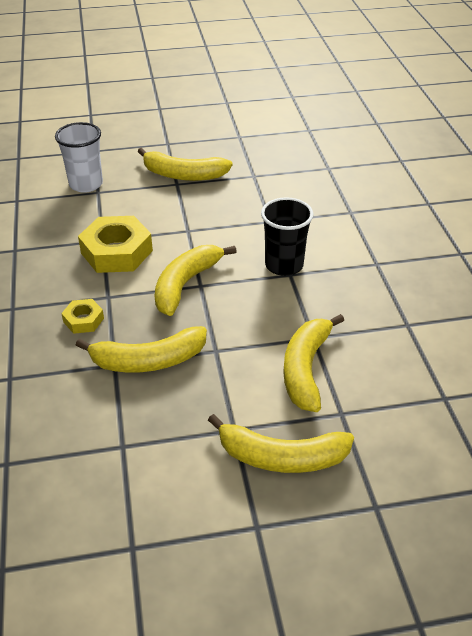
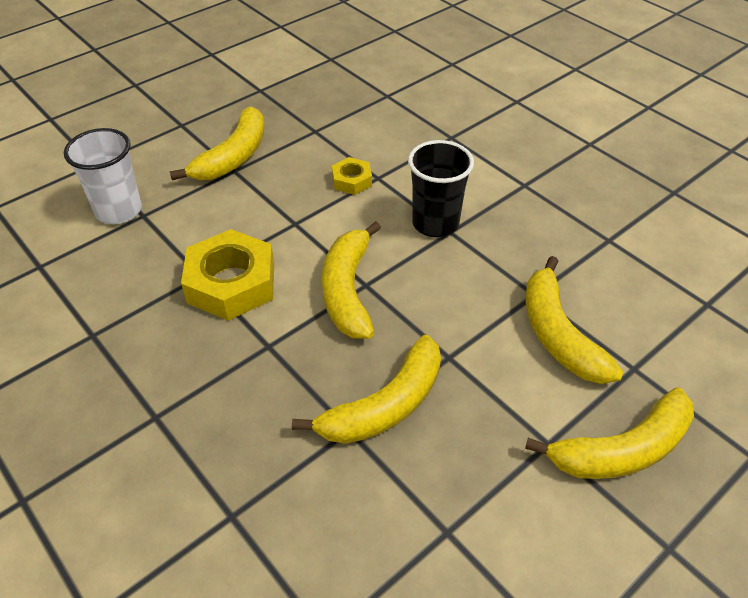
camera: 30 degrees left, 5 degrees up
(83, 320) = (263, 390): yellow nut -> yellow nut (352, 180)
(183, 174) = (233, 157): yellow banana -> yellow banana turned 45 degrees counterclockwise

